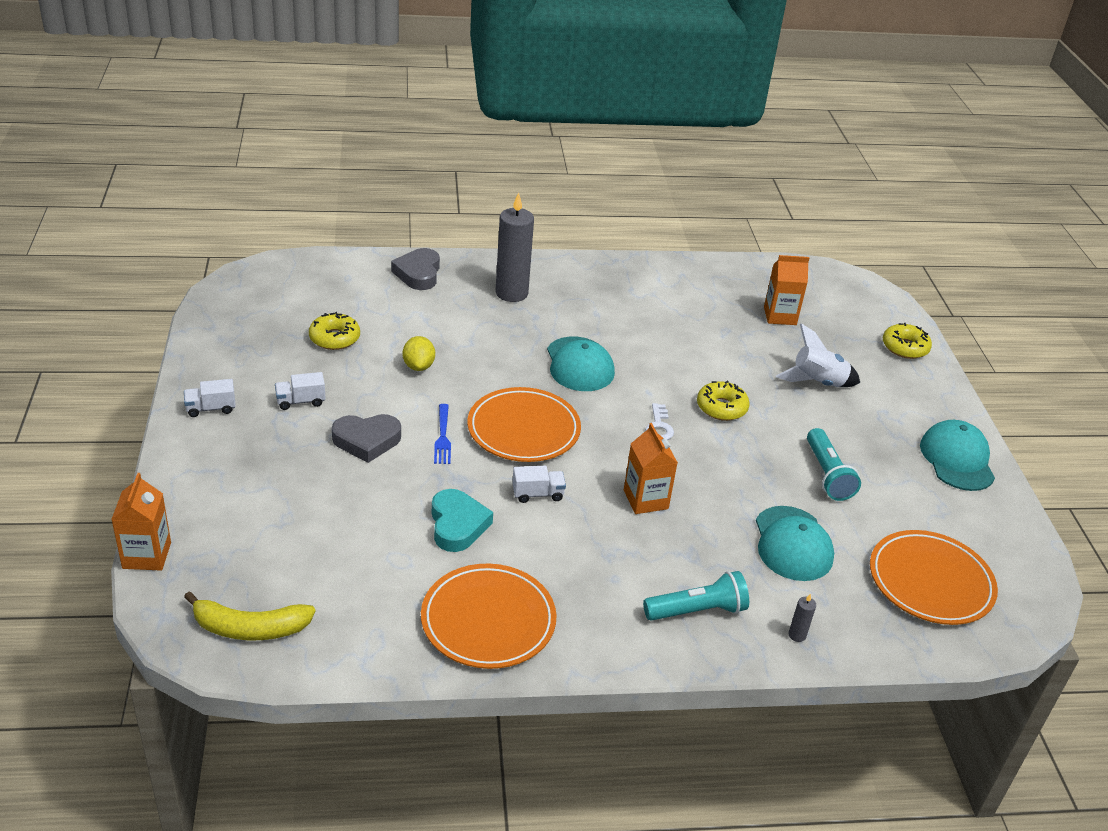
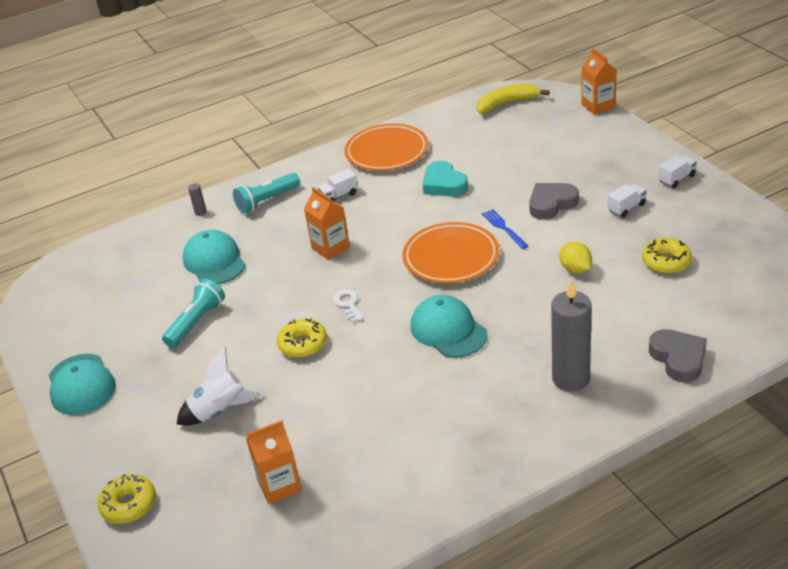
camera: 165 degrees right, 0 degrees up
(538, 494) = (407, 221): white truck -> white truck (339, 196)
(827, 475) = (196, 322): turquoise flashlight -> turquoise flashlight turned 60 degrees clockwise
(930, 582) = (111, 276): orange plate -> none

